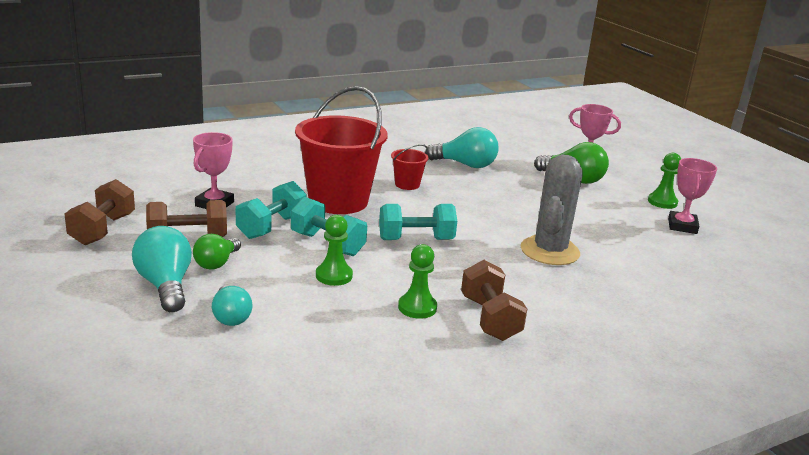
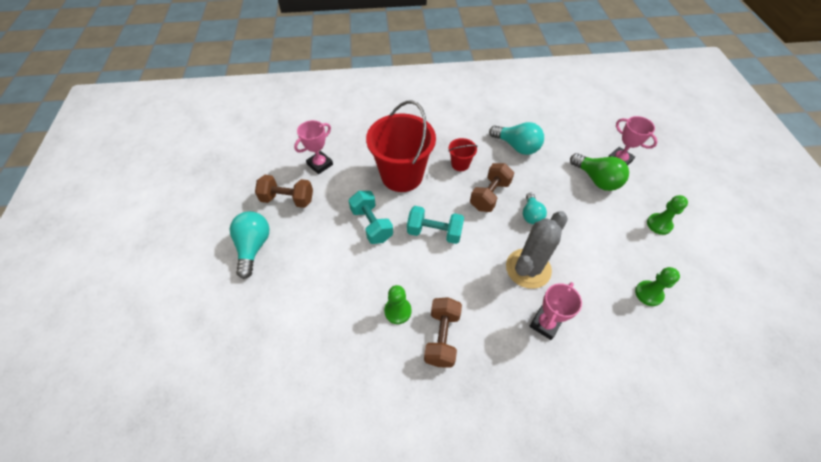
camera: 25 degrees right, 30 degrees up
(102, 230) = (243, 180): brown dumbbell -> brown dumbbell (489, 195)
(216, 263) = (293, 230): green light bulb -> none
(230, 317) = (277, 289): turquoise light bulb -> turquoise light bulb (531, 214)
(271, 227) = (344, 197): turquoise dumbbell -> none
(334, 276) = (359, 261): green pawn -> green pawn (648, 294)
(682, 226) = (659, 260): pink trophy -> pink trophy (545, 324)

